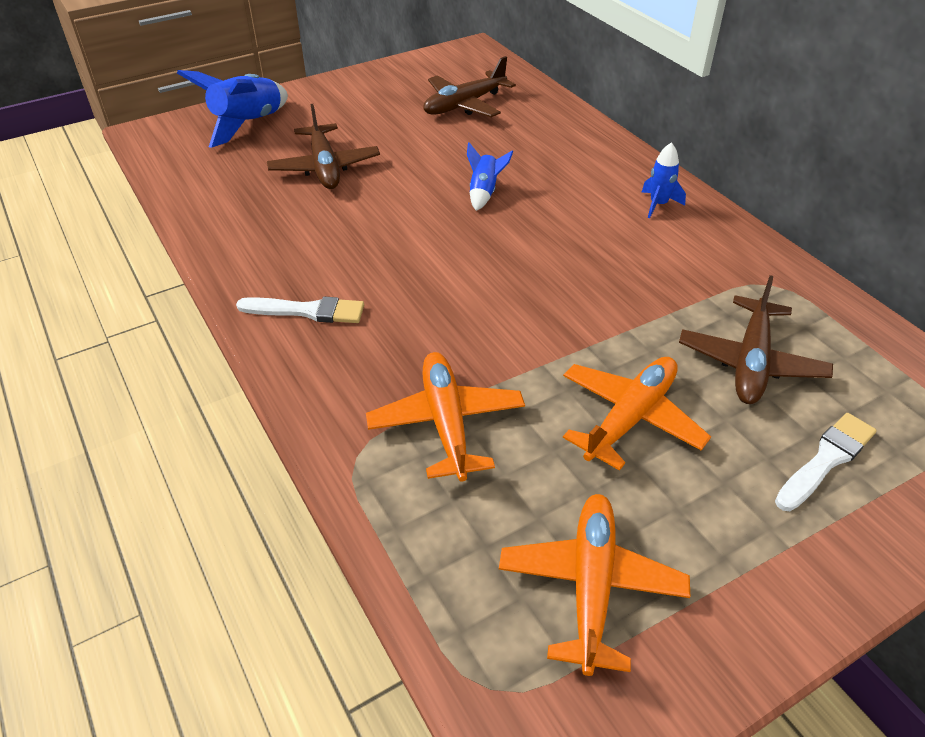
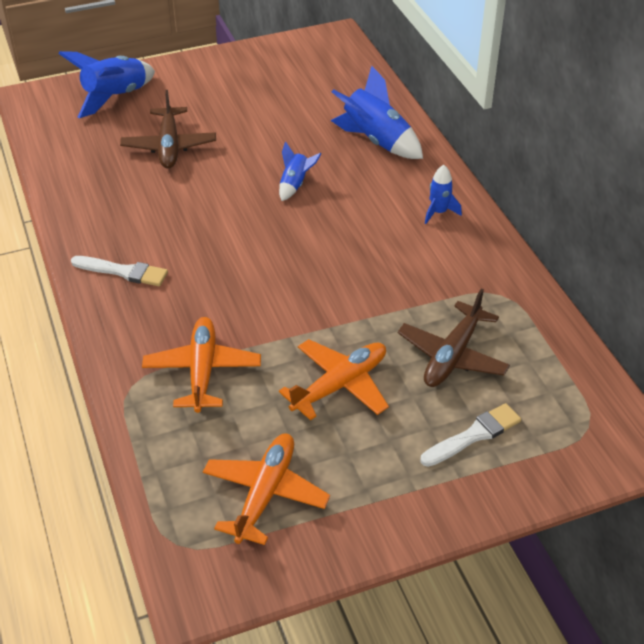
camera: 10 degrees right, 0 degrees up
(464, 105) = (307, 96): brown plane -> none
(557, 140) = (376, 141): none -> blue rocket

